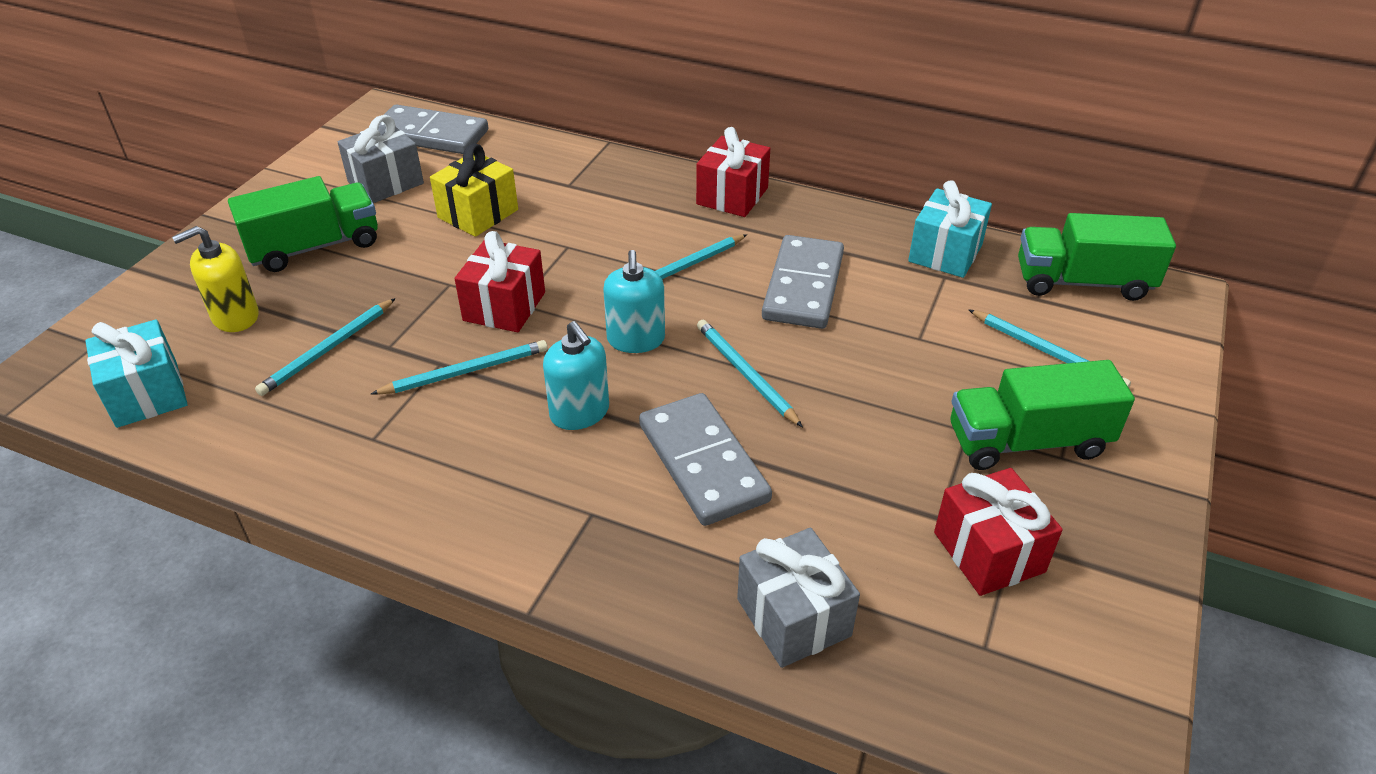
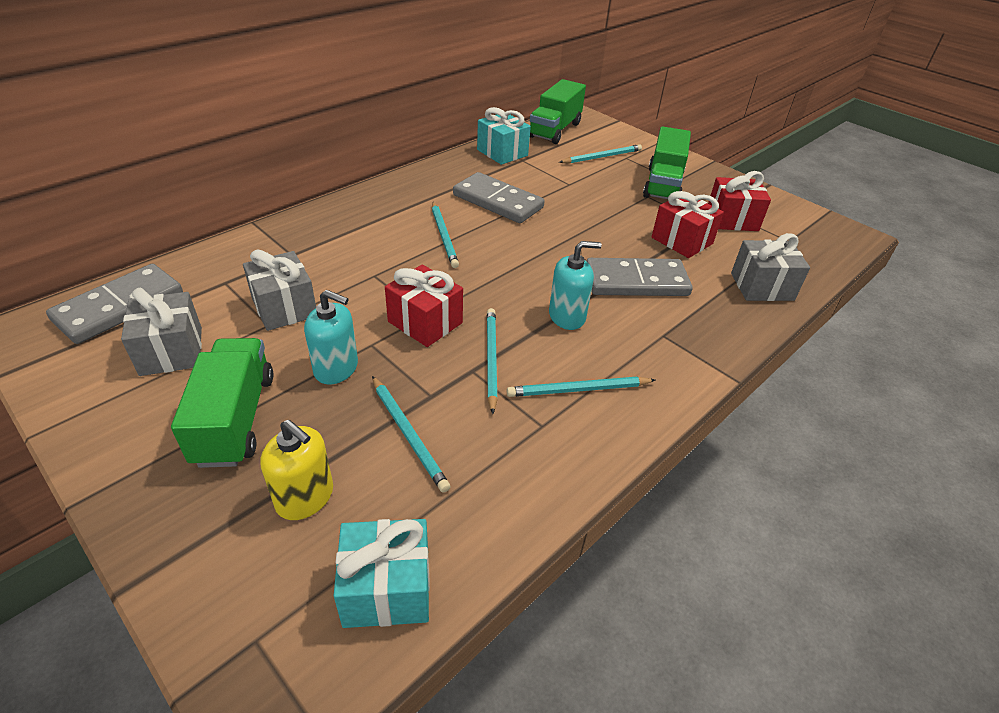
camera: 70 degrees left, 0 degrees up
(235, 317) = (305, 497): yellow soap dispenser -> yellow soap dispenser turned 45 degrees counterclockwise
(478, 214) = (284, 307): yellow gift -> grey gift
(636, 339) = (506, 274): turquoise soap dispenser -> turquoise soap dispenser (336, 368)
(732, 196) = (380, 195): red gift -> red gift (682, 240)
(746, 375) = (567, 244): turquoise pencil -> turquoise pencil (579, 390)

